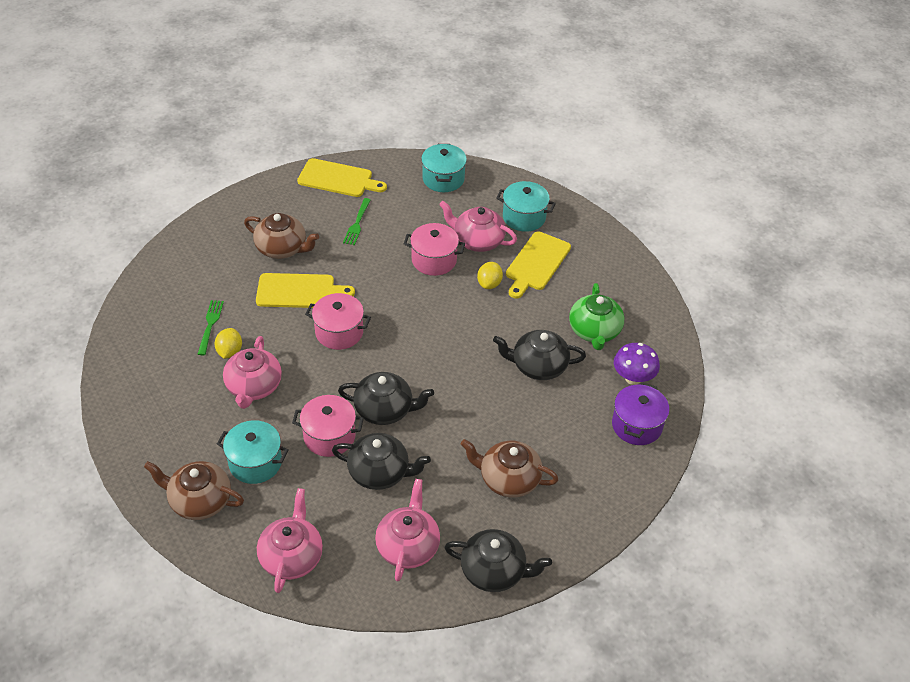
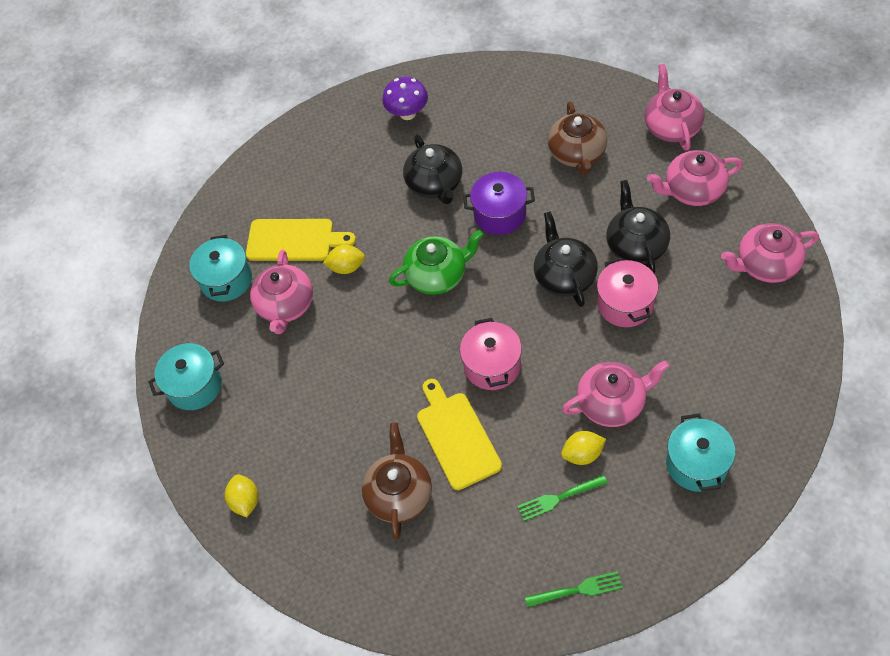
camera: 105 degrees left, 10 degrees up
(200, 500) = (769, 368): brown teapot -> none
(255, 462) = (697, 347): turquoise pot -> turquoise pot (696, 464)
(338, 179) = (245, 501): yellow cutting board -> yellow lemon
(357, 223) = (316, 437): green fork -> green fork (577, 590)
(434, 260) = (337, 331): pink pot -> none
(494, 571) = (672, 126): black teapot -> pink teapot
(594, 331) = (365, 160): green teapot -> green teapot (437, 275)
(636, 425) = (461, 93): purple pot -> purple pot (500, 214)

